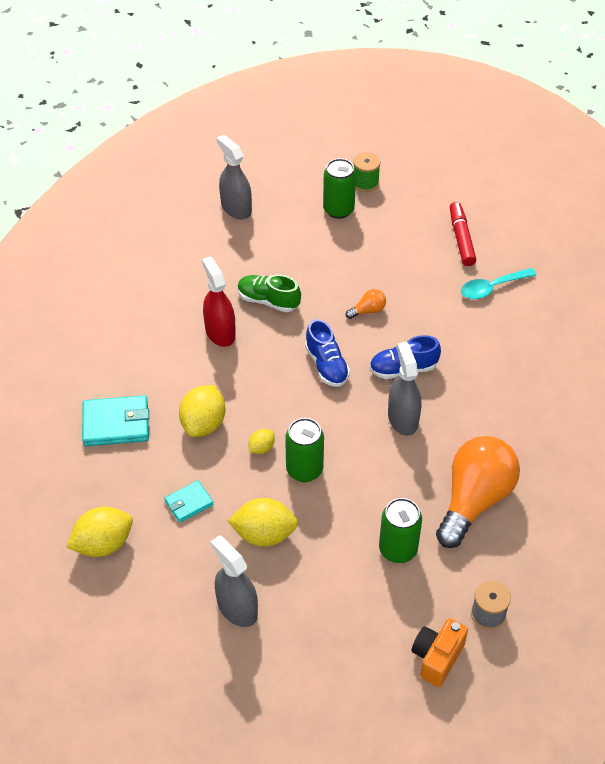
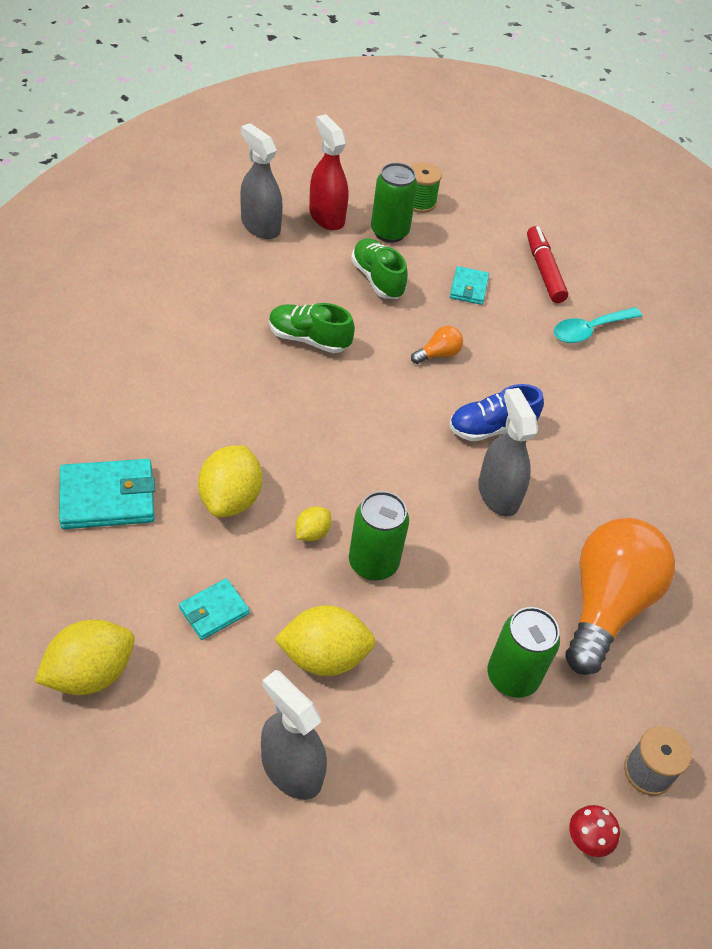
camera: 10 degrees left, 0 degrees up
(220, 332) = (247, 378): red spray bottle -> red spray bottle (326, 217)
(325, 250) = (377, 279): none -> green shoe
(326, 365) = (391, 423): blue shoe -> none
(398, 255) = (468, 288): none -> turquoise wallet
(437, 657) = (586, 840): orange camera -> red mushroom

